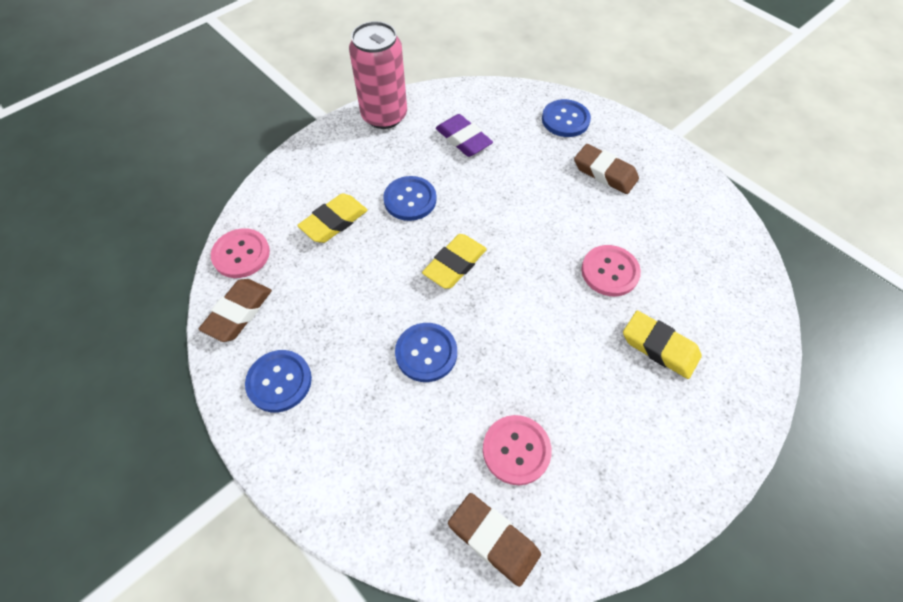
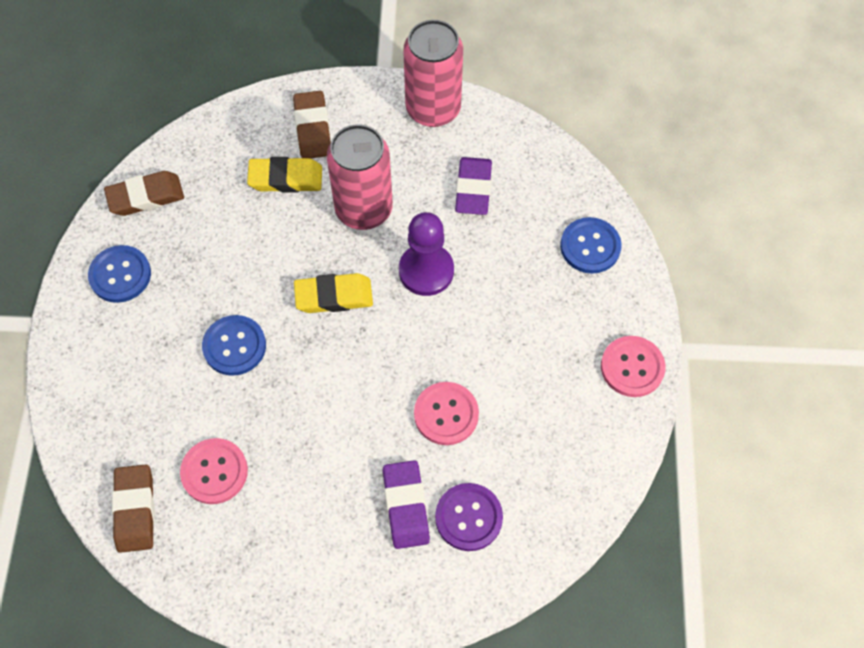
camera: 45 degrees right, 5 degrees up
(241, 254) = (193, 149): pink button -> pink button (632, 367)
(410, 200) = (364, 209): blue button -> pink can
(493, 203) = (426, 271): none -> purple pawn
(605, 173) = (558, 328): brown eraser -> brown eraser (313, 128)
(659, 347) = (406, 506): yellow eraser -> purple eraser
(700, 318) = (468, 517): none -> purple button

